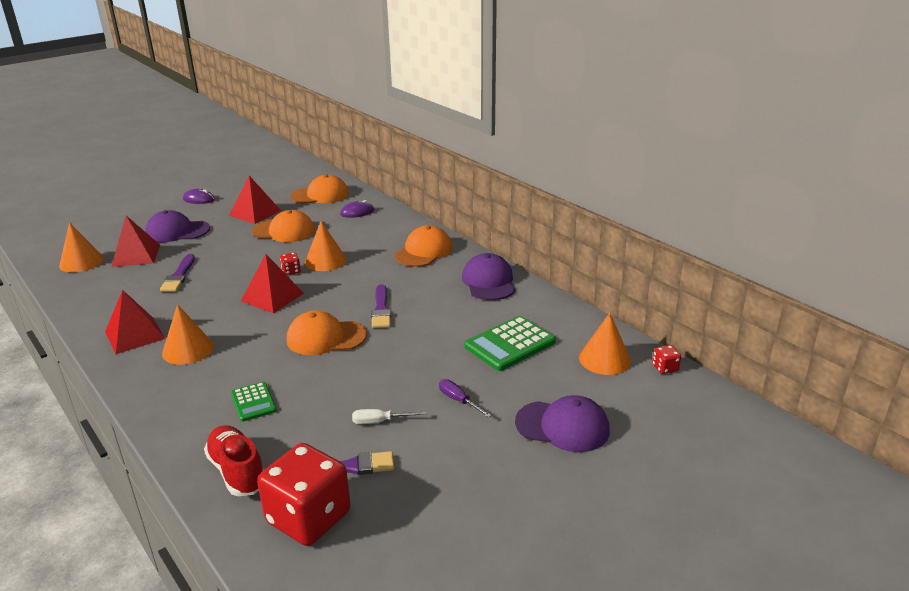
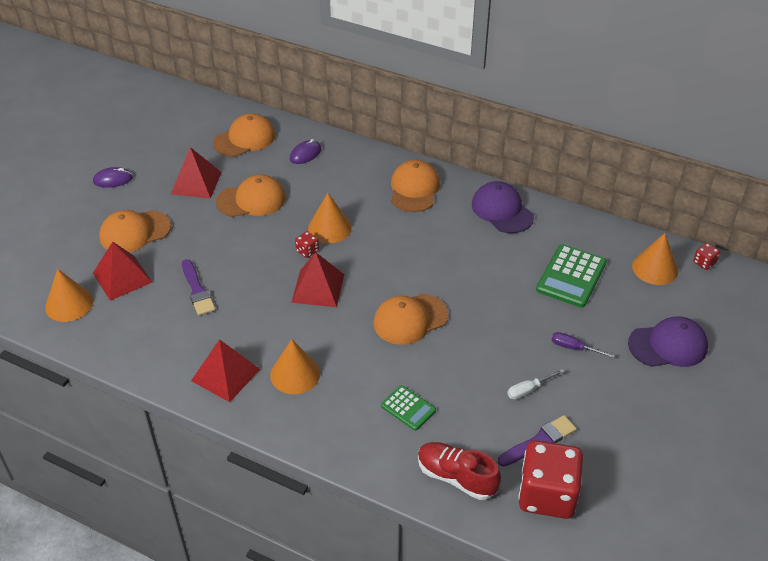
camera: 25 degrees left, 15 degrees up
(177, 231) = (135, 232): purple cap -> orange cap
(381, 309) = (432, 272): purple brush -> none

